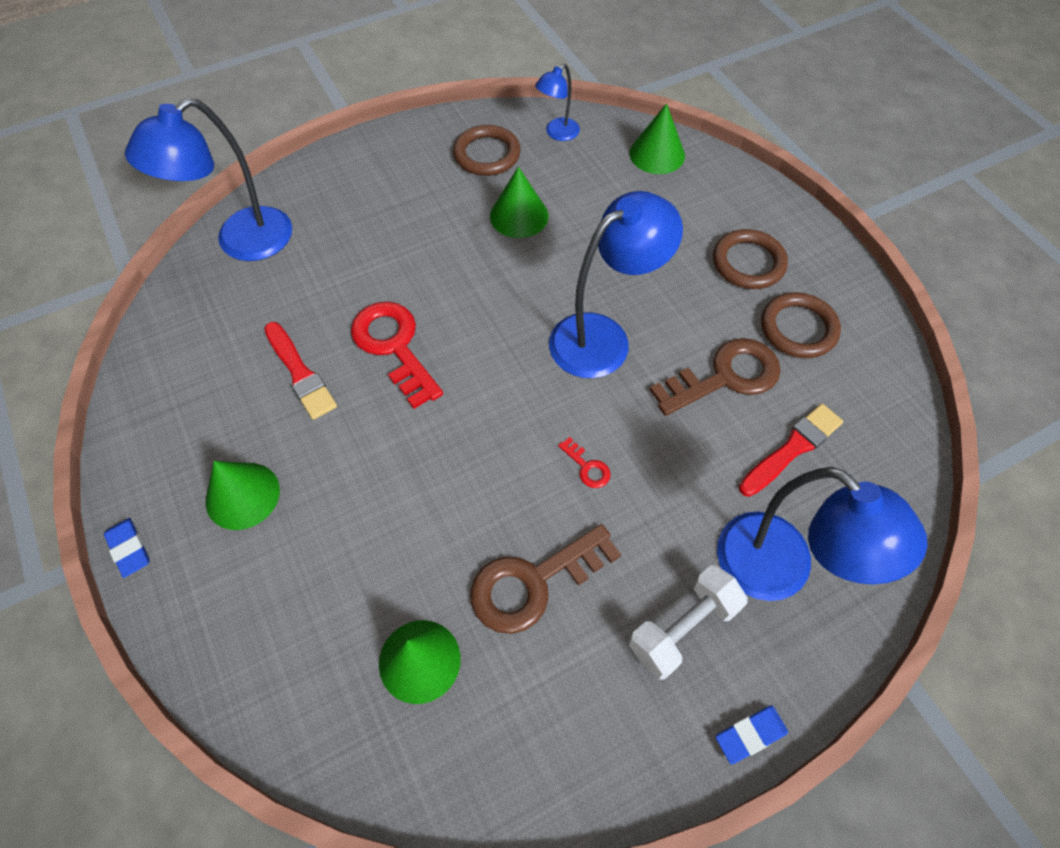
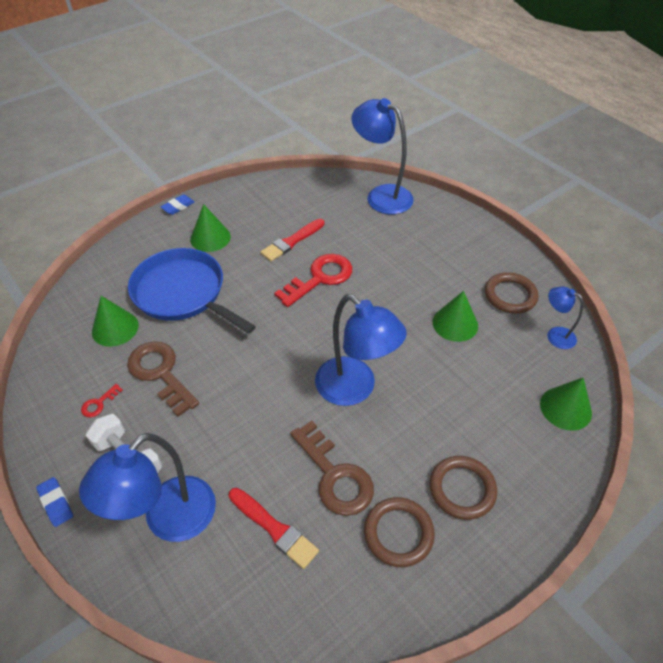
camera: 80 degrees right, 10 degrees down
(367, 545) = (182, 293): none -> blue pan
(587, 467) = (243, 392): red key -> red key (99, 403)

